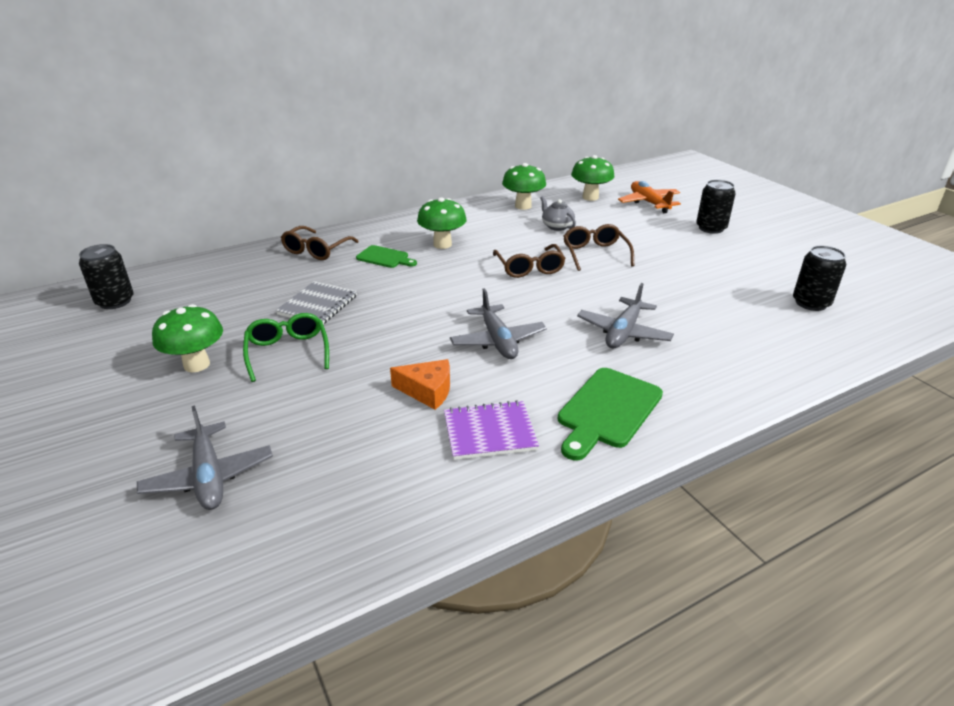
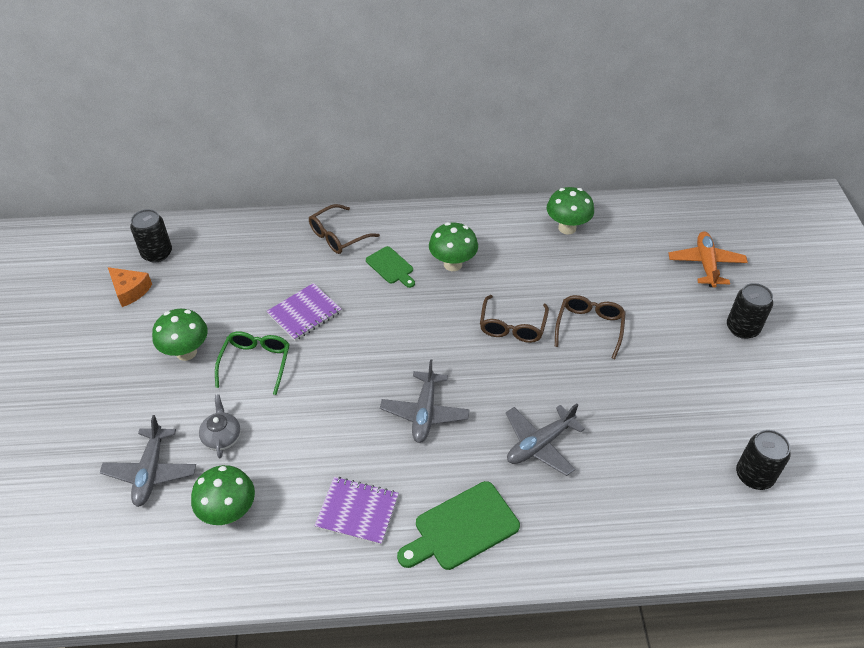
camera: 25 degrees right, 15 degrees up
(318, 305) = (304, 313): grey notebook -> purple notebook
(427, 391) = (336, 448): orange cheese -> orange cheese (130, 290)
(557, 226) = (580, 272): grey teapot -> grey teapot (222, 437)
(590, 197) = (648, 235): green mushroom -> green mushroom (229, 512)

